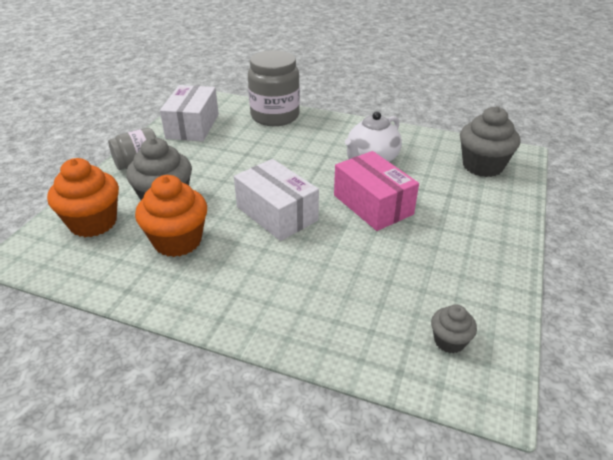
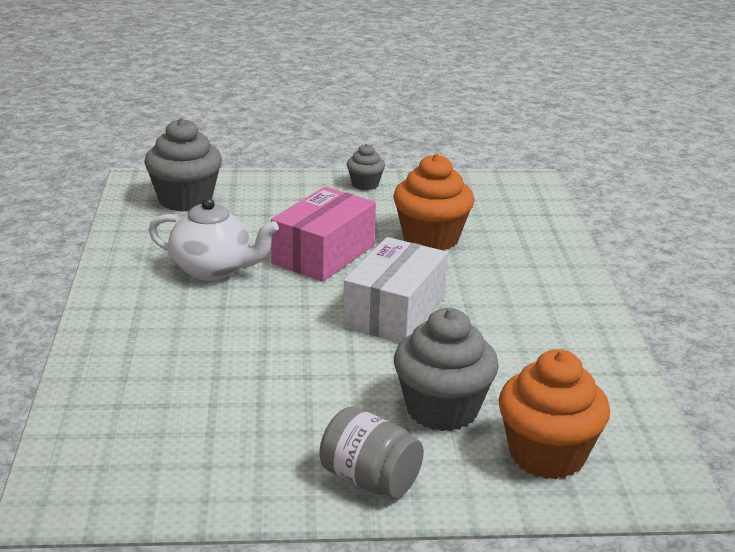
camera: 115 degrees left, 10 degrees down
(177, 241) = (511, 367): orange cupcake -> orange cupcake (431, 238)
(193, 126) = (193, 469): white box -> none
(275, 116) = (107, 382): grey jar -> none
(449, 341) = (494, 198): grey cupcake -> grey cupcake (365, 184)

